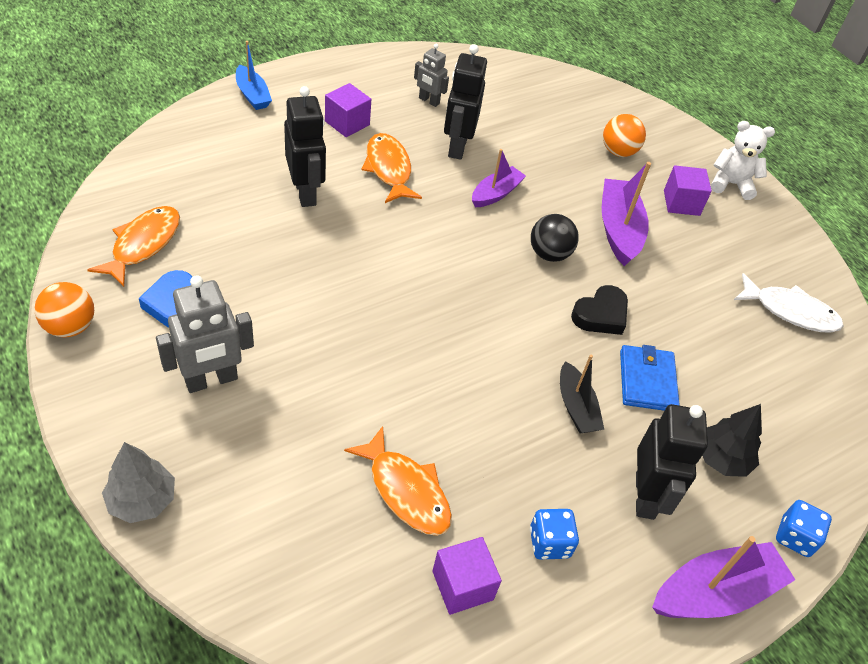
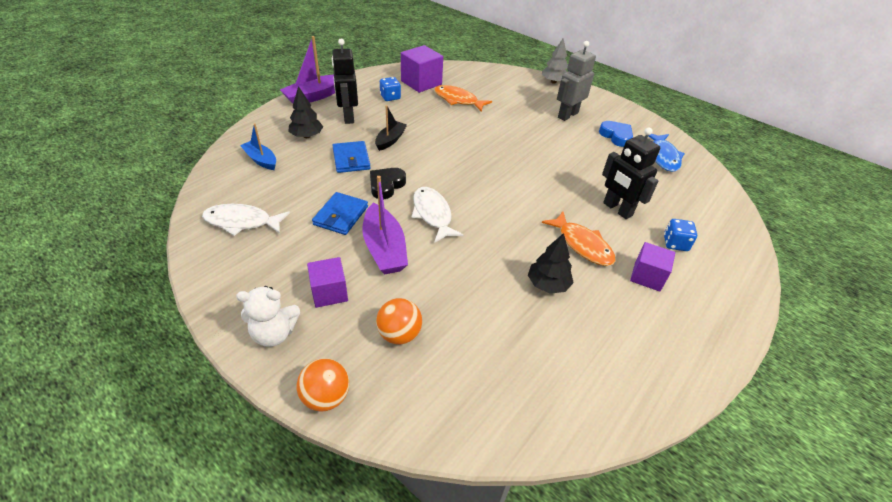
camera: 165 degrees right, 5 degrees down
(70, 327) = (645, 119): orange ball -> orange ball (326, 397)
(143, 244) = (663, 156): orange fish -> blue fish
(252, 95) = (738, 278): blue boat -> blue boat (261, 160)
(429, 101) = (607, 330): grey robot -> none
(457, 147) = (547, 284): black robot -> black tree
(462, 585) = (421, 83): purple cube -> purple cube, size x1.52
(496, 194) = (492, 249): purple boat -> none
(549, 254) = (433, 214): black ball -> white fish
(576, 407) = (390, 140): black boat -> black boat turned 60 degrees clockwise
(667, 285) = (341, 216): none -> blue wallet
(795, 537) = (271, 117): blue dice -> blue dice (675, 243)

